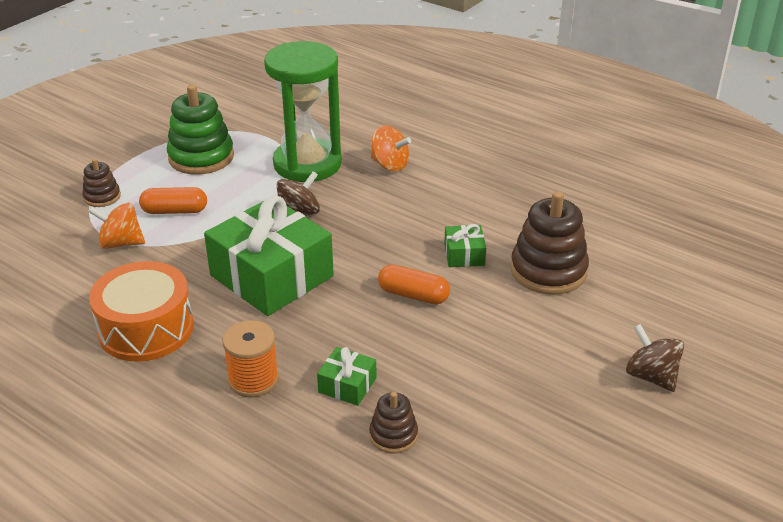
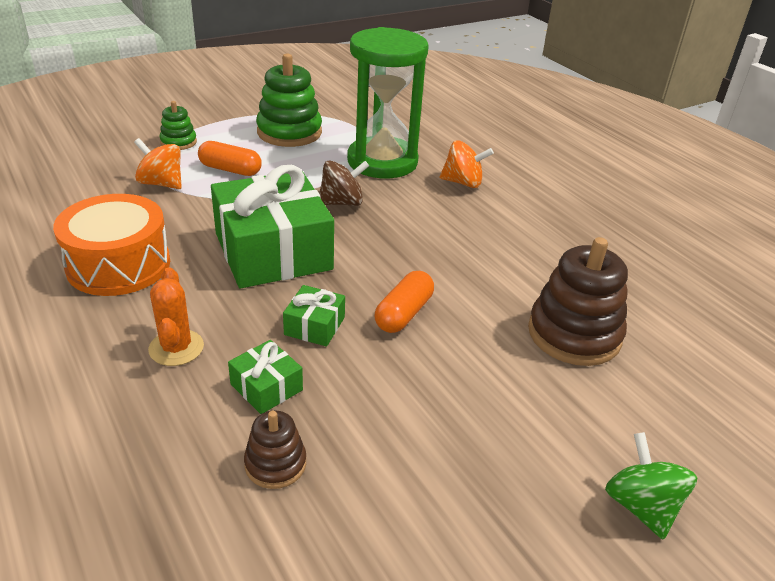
camera: 20 degrees right, 0 degrees up
(102, 197) = (178, 142): brown stacking toy -> green stacking toy
(253, 380) = (176, 348): orange spool -> orange cactus
(389, 165) = (463, 182): orange spinning top -> orange spinning top turned 45 degrees counterclockwise
(413, 295) = (404, 314): orange capsule -> orange capsule turned 75 degrees clockwise
(464, 255) = (486, 289): green gift -> green gift (314, 326)
(651, 376) = (641, 506): brown spinning top -> green spinning top

